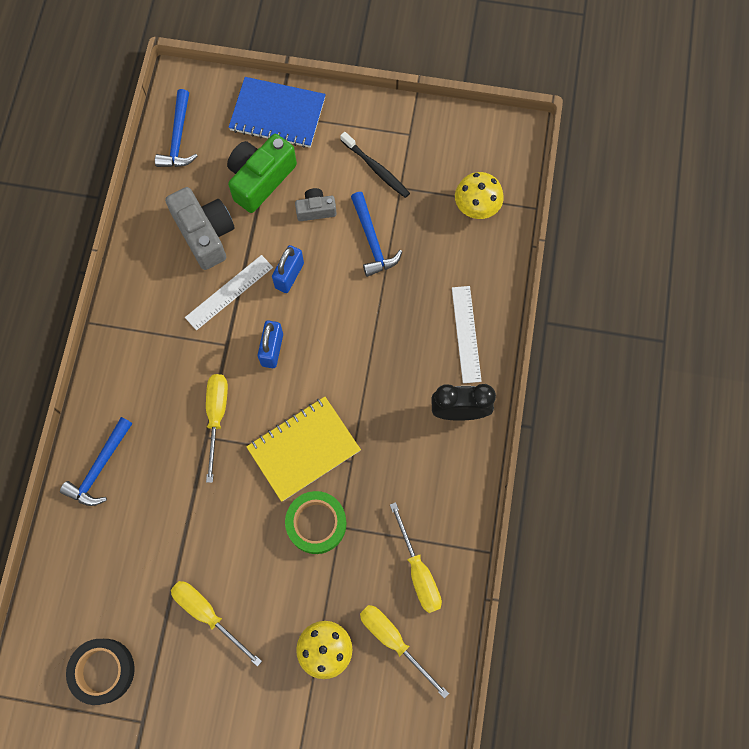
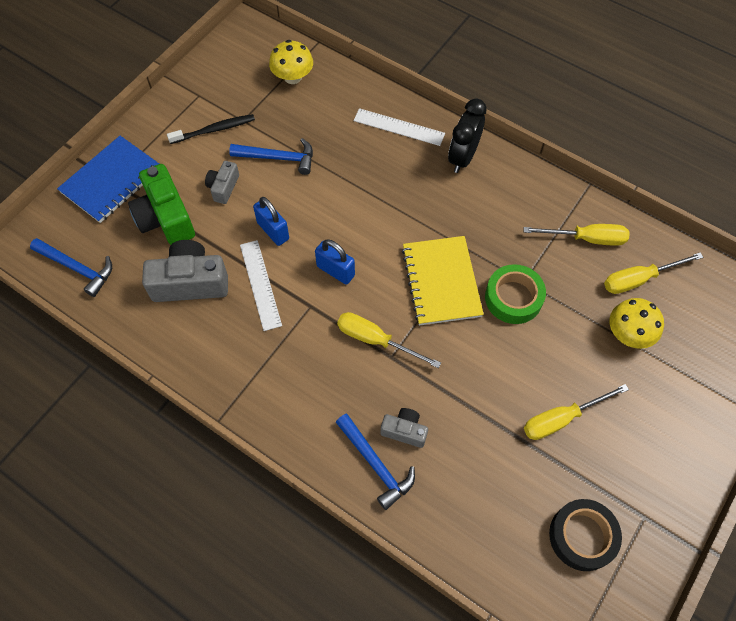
camera: 65 degrees left, 10 degrees down
(140, 479) = (404, 431): none -> grey camera

